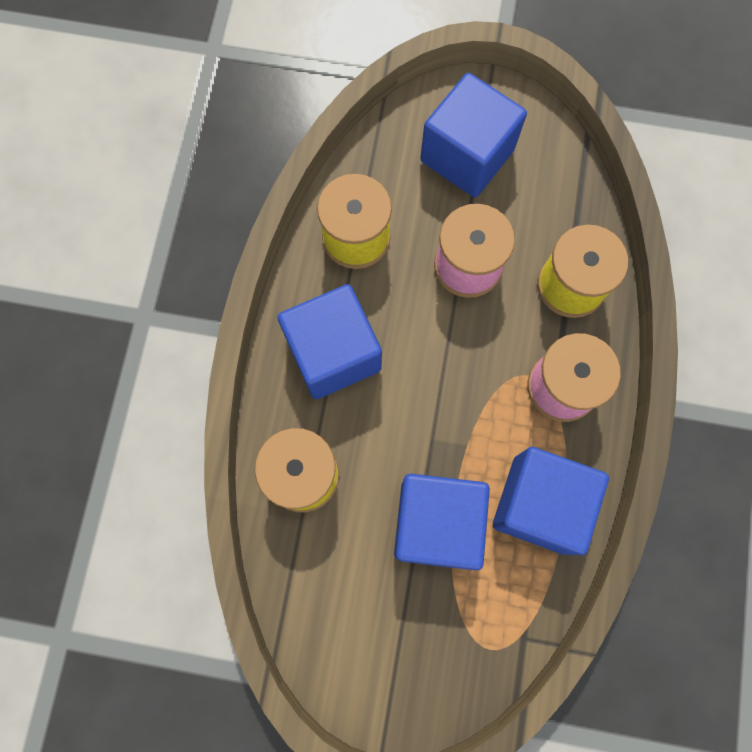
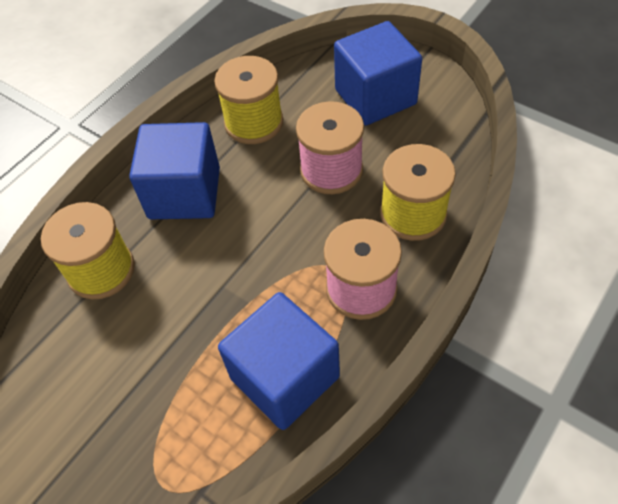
camera: 30 degrees right, 20 degrees down
(436, 523) = (184, 354): blue cube -> none

